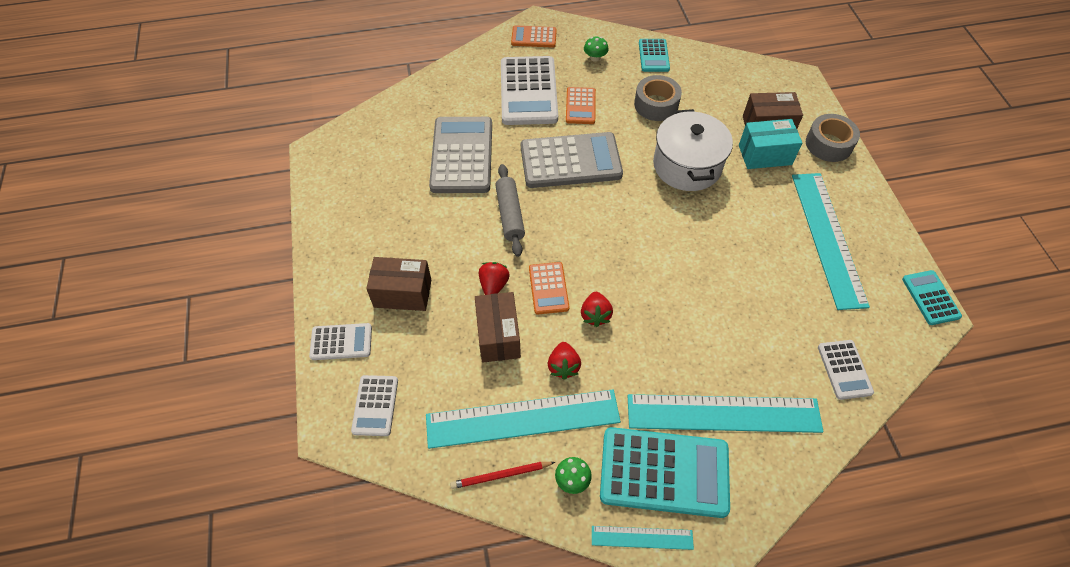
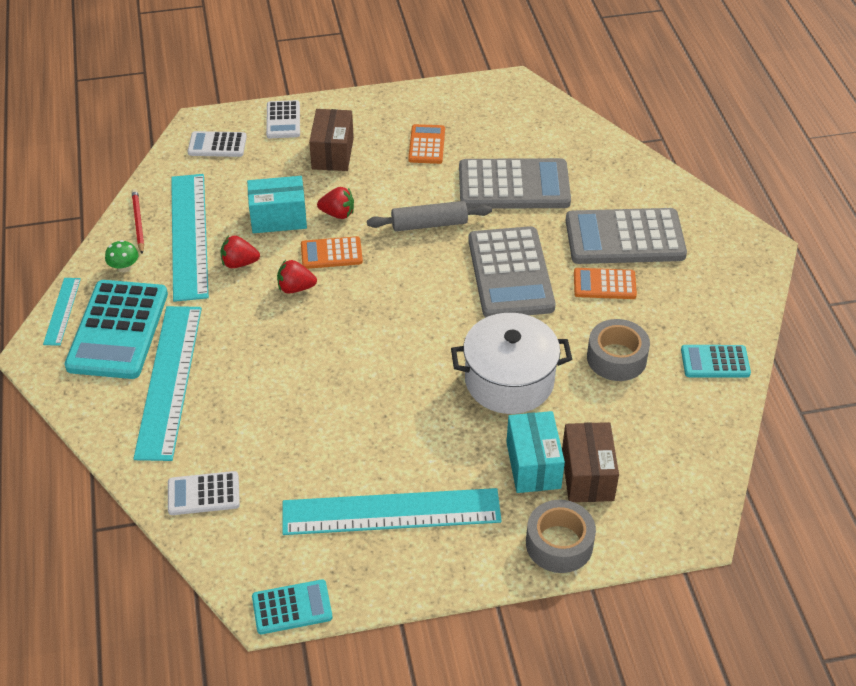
camera: 90 degrees right, 10 degrees down
(498, 336) = (278, 218): brown box -> turquoise box
(528, 91) = (624, 238): white calculator -> grey calculator
(534, 37) = (728, 242): orange calculator -> orange calculator (426, 145)
(595, 58) = (699, 301): green mushroom -> none

